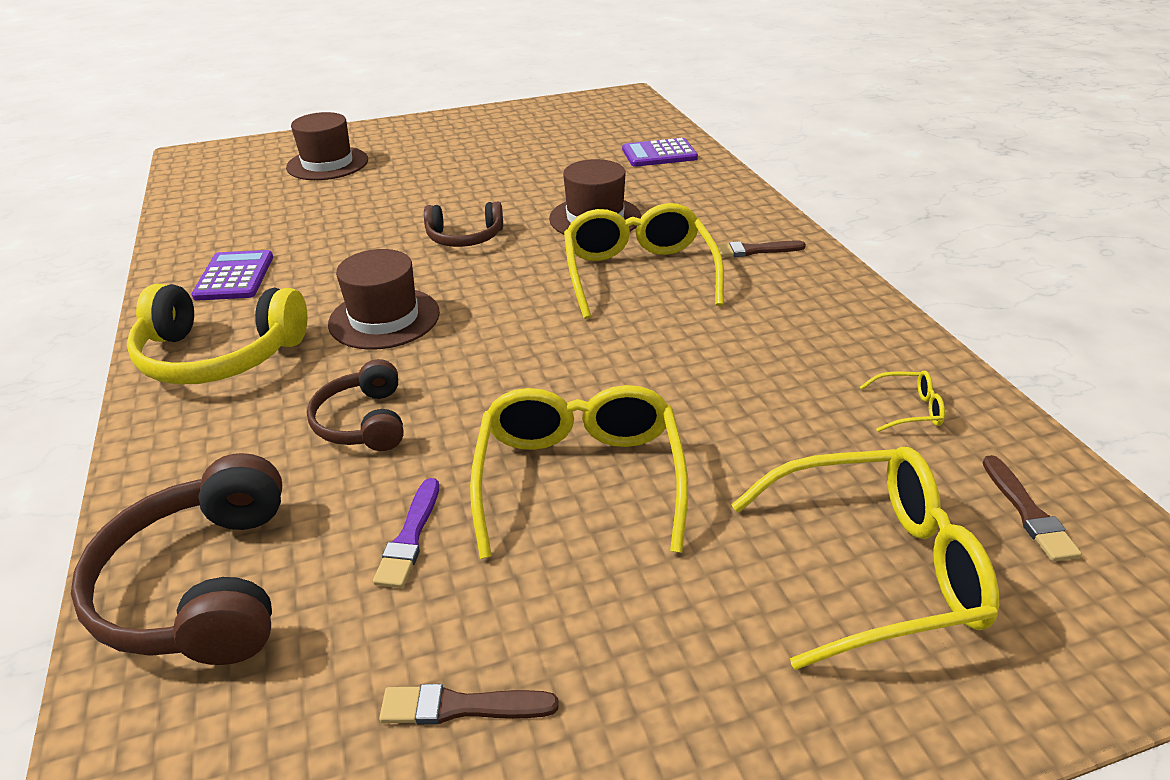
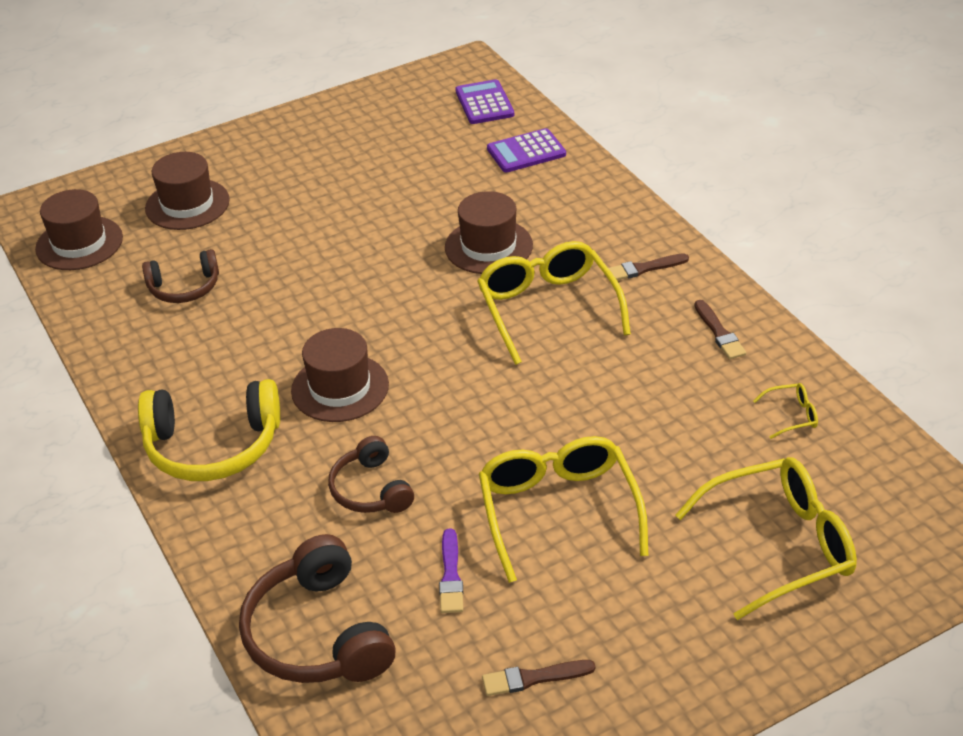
camera: 10 degrees left, 5 degrees up
(214, 181) = (79, 243): none -> brown hat
(234, 277) = (175, 361): purple calculator -> purple calculator (484, 103)
(464, 237) = (373, 286): brown headphones -> brown headphones (184, 288)
(1028, 512) = (879, 488): brown brush -> brown brush (719, 333)

